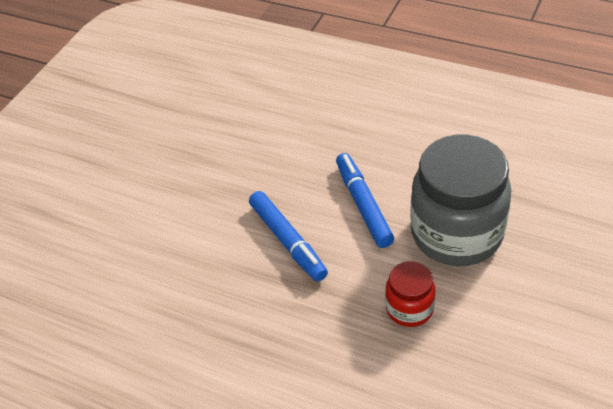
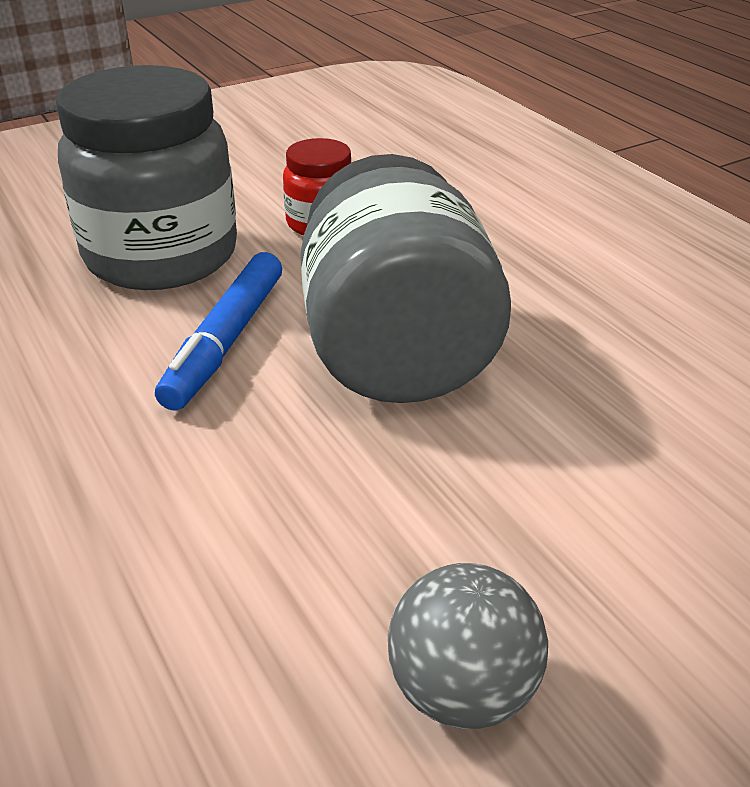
camera: 150 degrees left, 10 degrees down
(178, 142) = (462, 689): none -> grey ball
(287, 241) = (396, 352): blue marker -> grey jar

